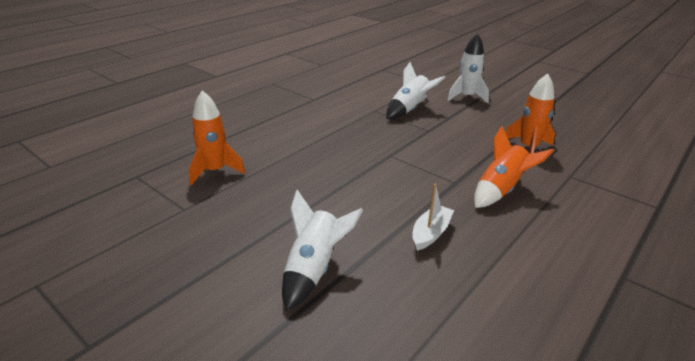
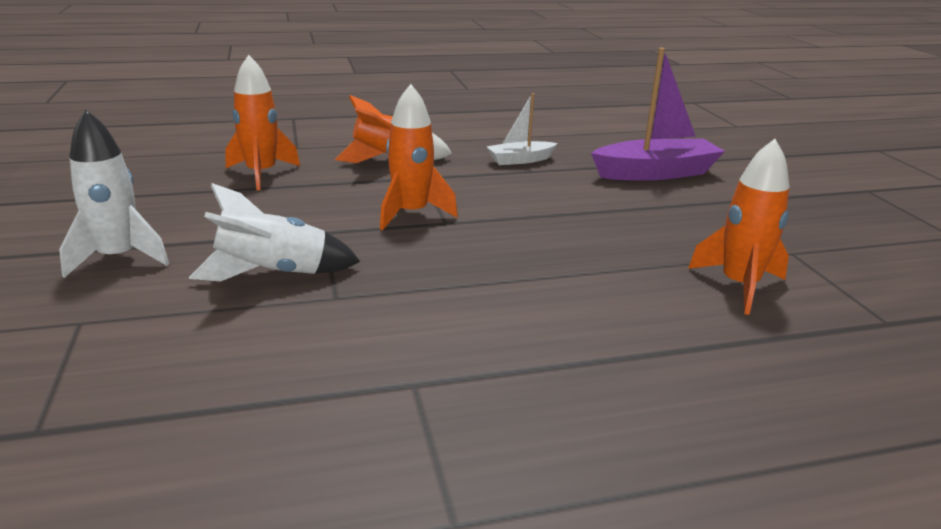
camera: 145 degrees left, 5 degrees down
(314, 268) = (655, 173): white rocket -> purple boat
(413, 153) = (411, 214): none -> orange rocket

